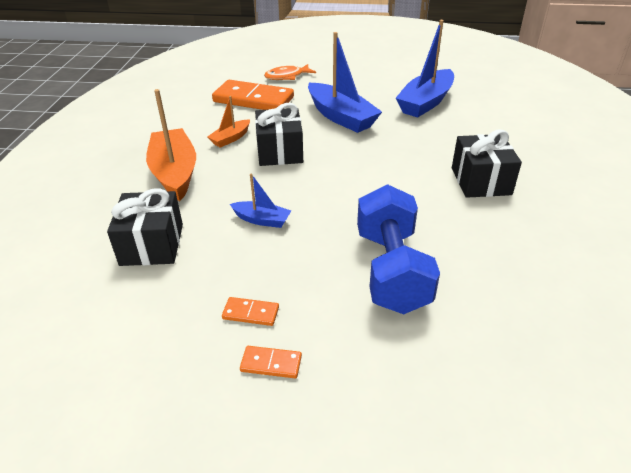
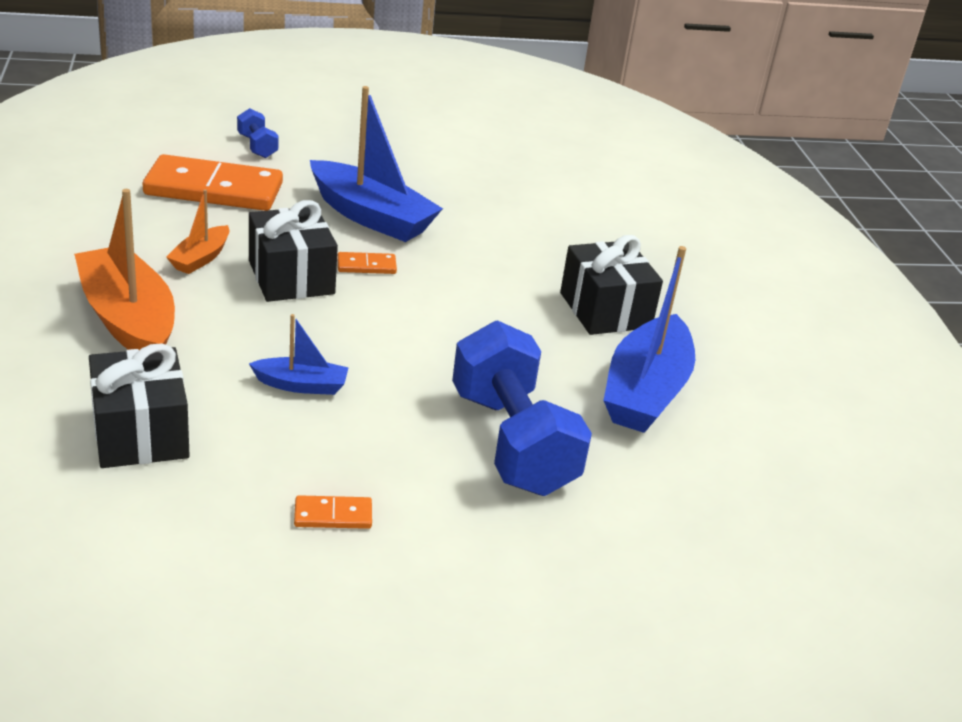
camera: 20 degrees left, 5 degrees down
(271, 363) = (385, 575): orange domino -> orange domino (366, 266)
(287, 76) = (257, 146): orange fish -> blue dumbbell
(425, 102) = (497, 189): blue boat -> blue boat (645, 391)

